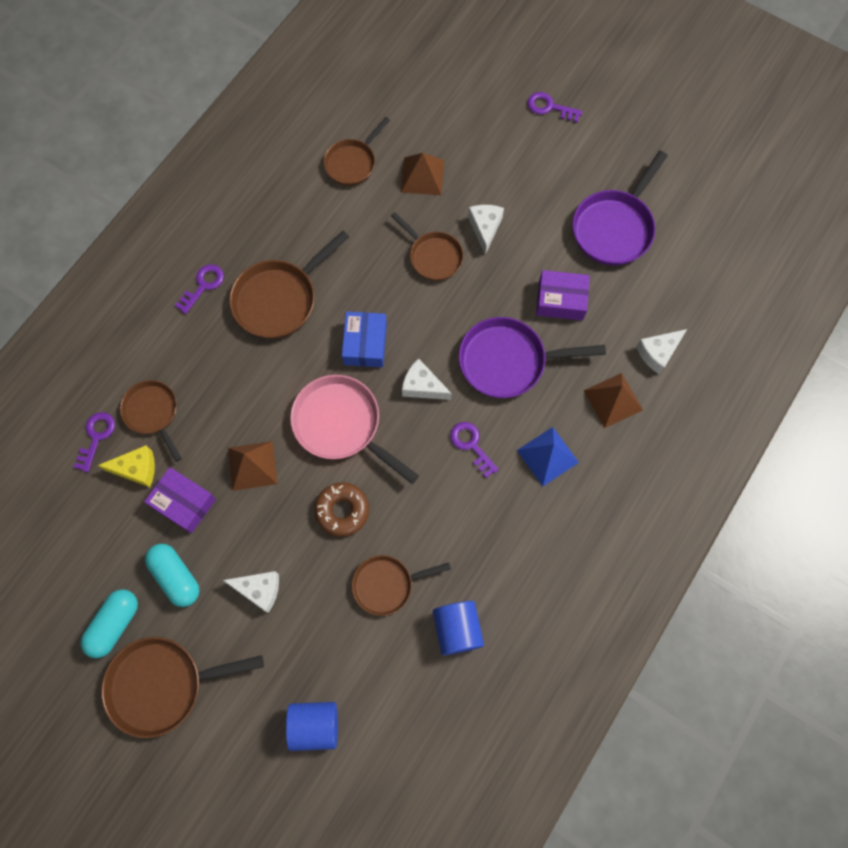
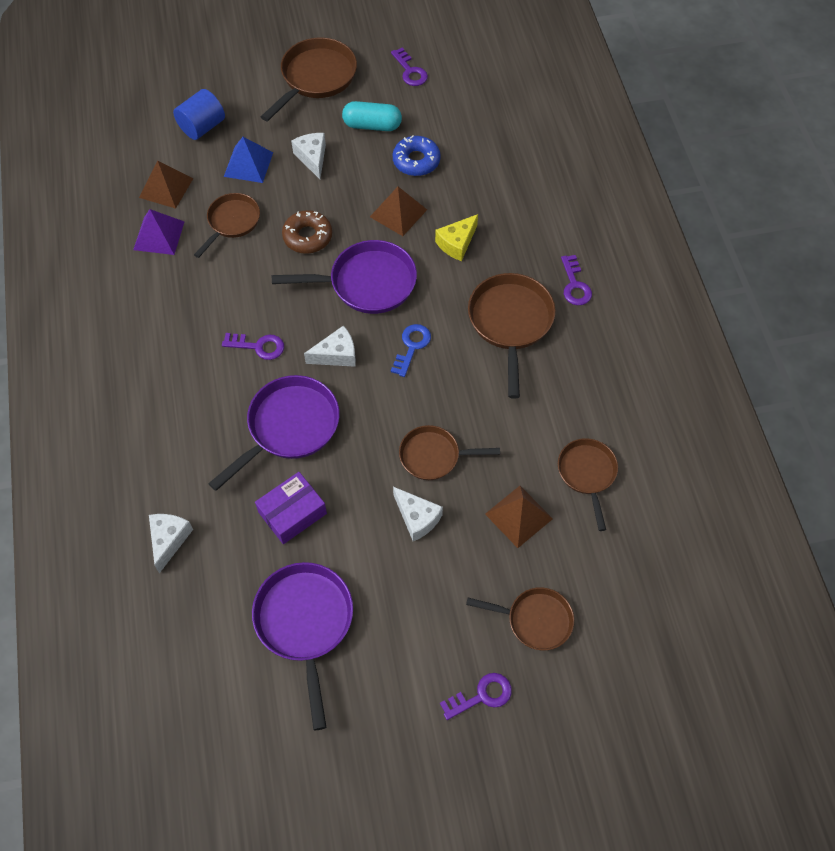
camera: 135 degrees right, 10 degrees down
(96, 437) = (517, 148): purple key -> purple key (410, 71)
(114, 624) = (379, 80): turquoise capsule -> none
(137, 469) = (469, 153): yellow cheese -> yellow cheese (457, 243)
(153, 413) = (501, 188): brown pan -> brown pan (535, 620)
(183, 503) = (416, 161): purple box -> blue donut
(259, 590) = (312, 158): white cheese -> white cheese turned 105 degrees clockwise
(341, 425) = (367, 283): pink pan -> purple pan
(365, 344) = (411, 347): blue box -> blue key
(457, 629) = (159, 235): blue cylinder -> purple pyramid
(547, 456) = (192, 386): blue pyramid -> blue pyramid (248, 164)
(613, 400) = (176, 469): brown pyramid -> brown pyramid (166, 187)

